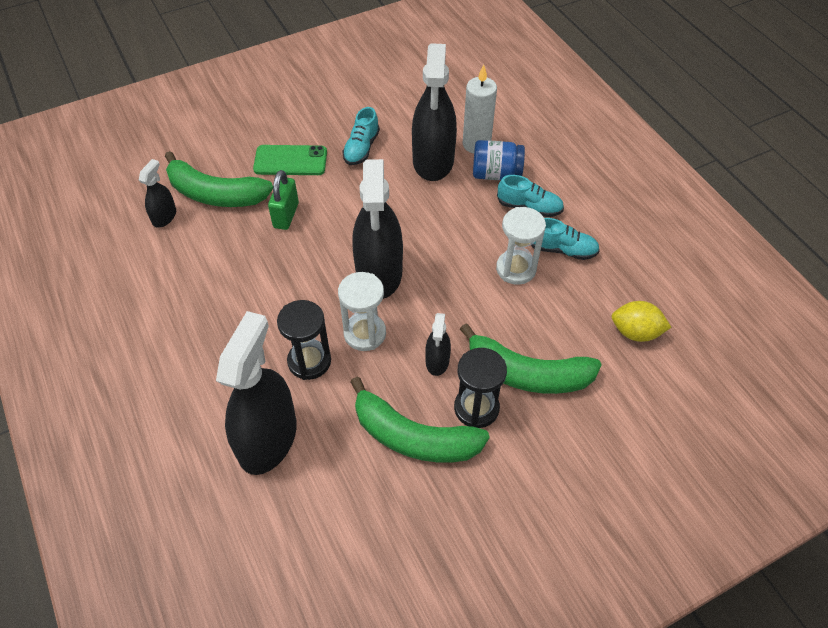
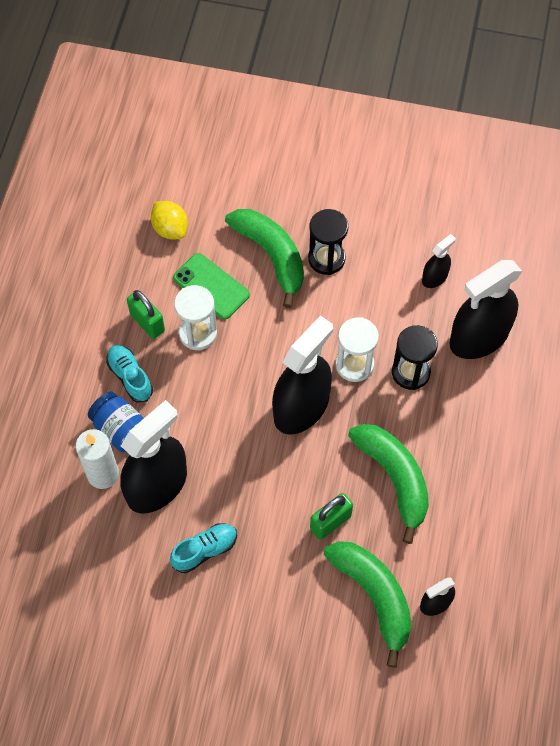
camera: 140 degrees left, 10 degrees up
(290, 161) = (279, 585): green phone -> green phone (211, 286)
(413, 437) = (383, 270): green banana -> green banana (394, 478)
(437, 361) = (322, 307): black spray bottle -> black spray bottle (434, 277)
(562, 250) = (147, 322): turquoise shoe -> green padlock

